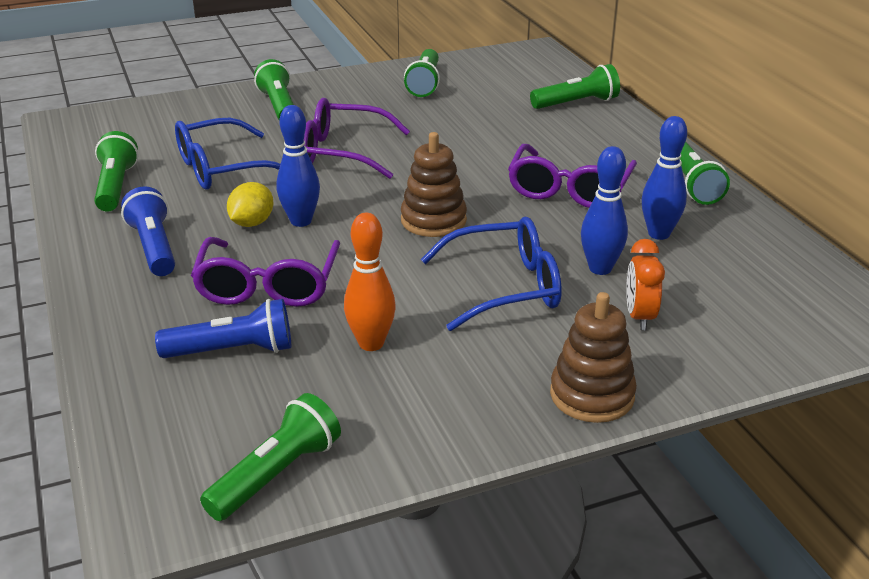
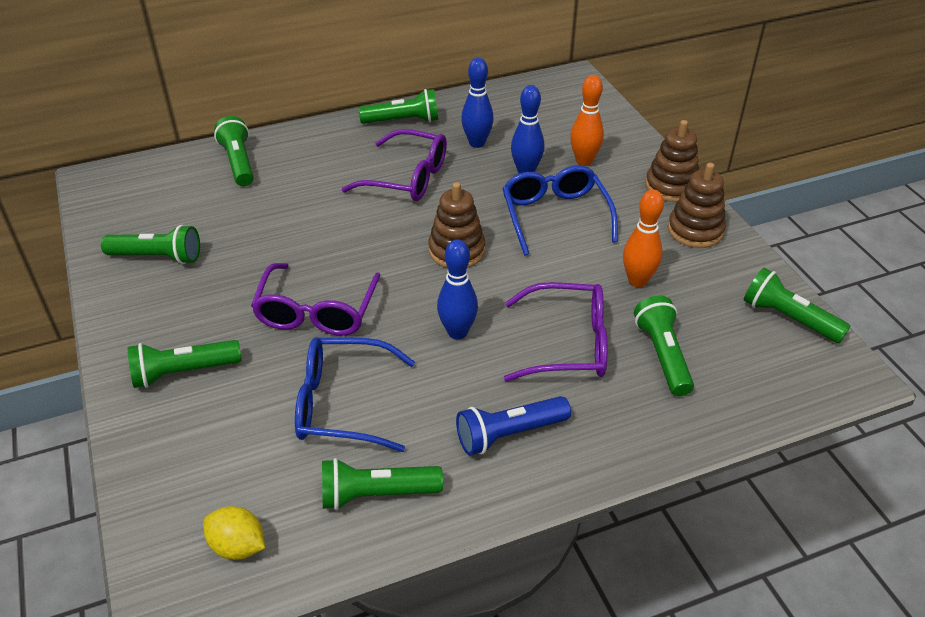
camera: 90 degrees left, 10 degrees up
(222, 169) = (342, 404): blue glasses -> blue glasses turned 120 degrees clockwise
(233, 351) = (663, 355): blue flashlight -> green flashlight
(252, 223) = (461, 366): yellow lemon -> yellow lemon (238, 546)
(481, 407) = (695, 230): none -> brown stacking toy
(639, 317) = (584, 161): orange clock -> orange bowling pin

